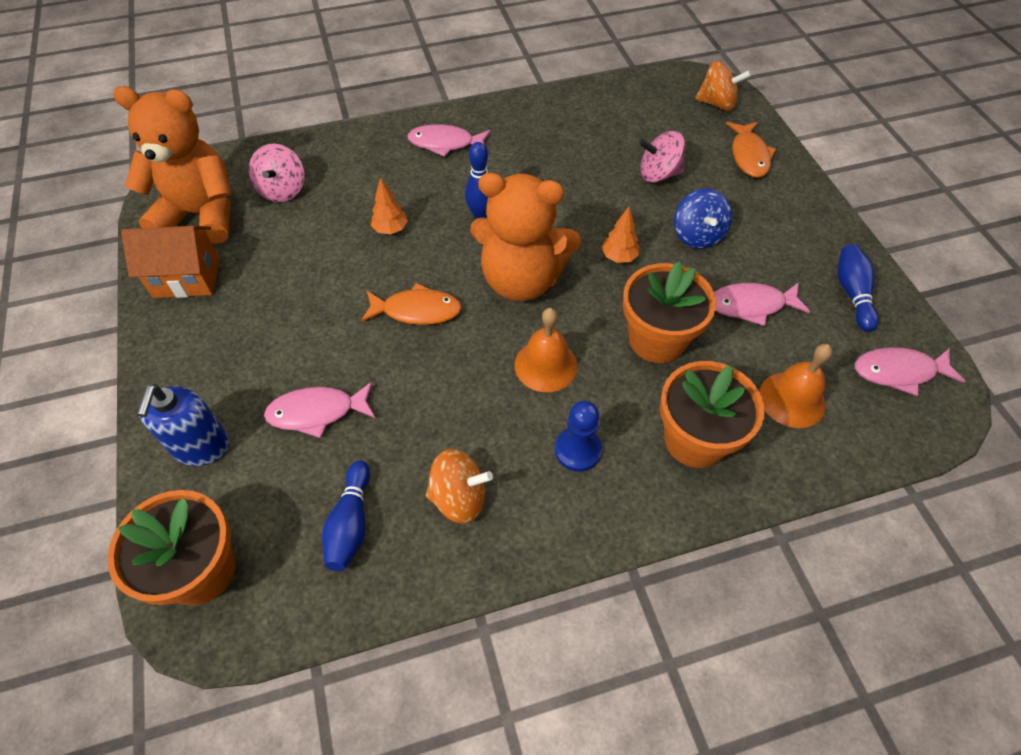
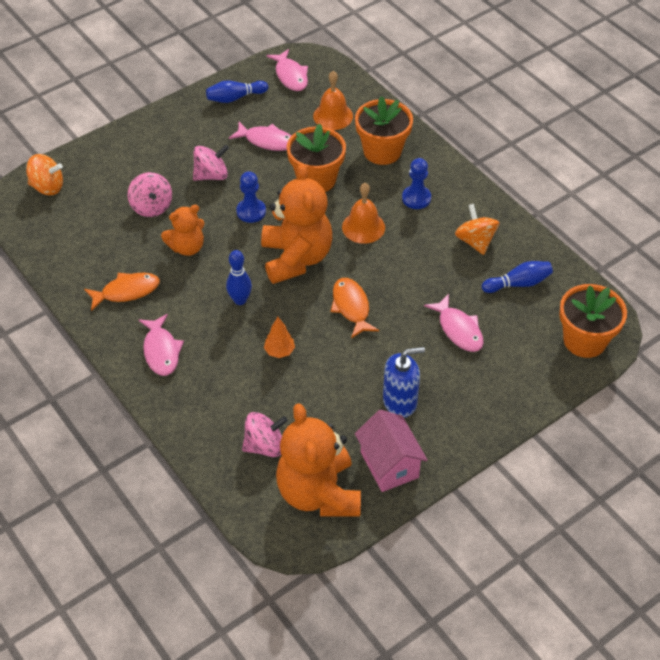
camera: 110 degrees left, 5 degrees down
(187, 278) = (389, 465): orange house -> pink house
(201, 447) = (515, 380): blue soap dispenser -> blue soap dispenser (400, 401)
(581, 190) = (187, 247): none -> orange teddy bear
(619, 257) = (251, 211): orange tree -> blue pawn
(697, 235) = (211, 175): blue spinning top -> pink spinning top
(717, 103) = (47, 187): orange spinning top -> orange spinning top turned 105 degrees clockwise
(749, 156) = (111, 160): orange fish -> orange fish (126, 291)
(751, 305) = (266, 141): pink fish -> pink fish turned 45 degrees counterclockwise

